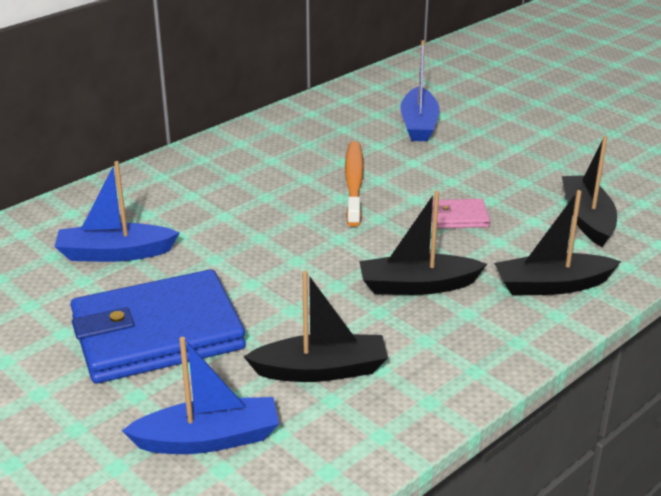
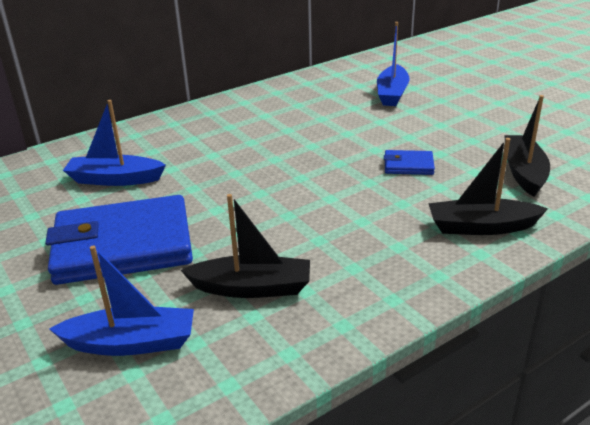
camera: 10 degrees right, 0 degrees up
(354, 183) = (326, 135): orange toothbrush -> none
(417, 286) = (358, 220): black boat -> none
(458, 217) = (408, 165): pink wallet -> blue wallet

